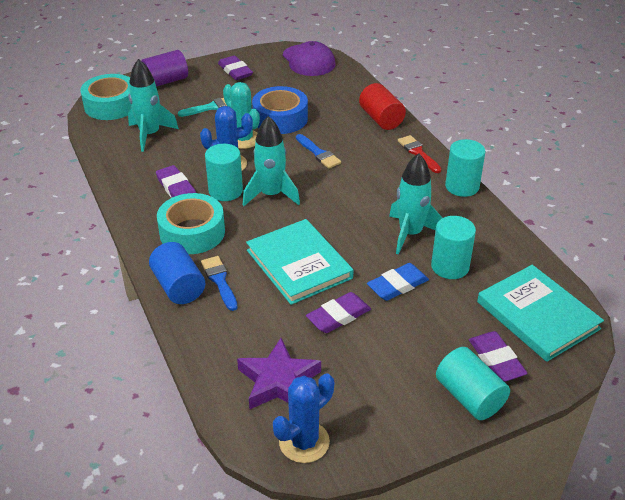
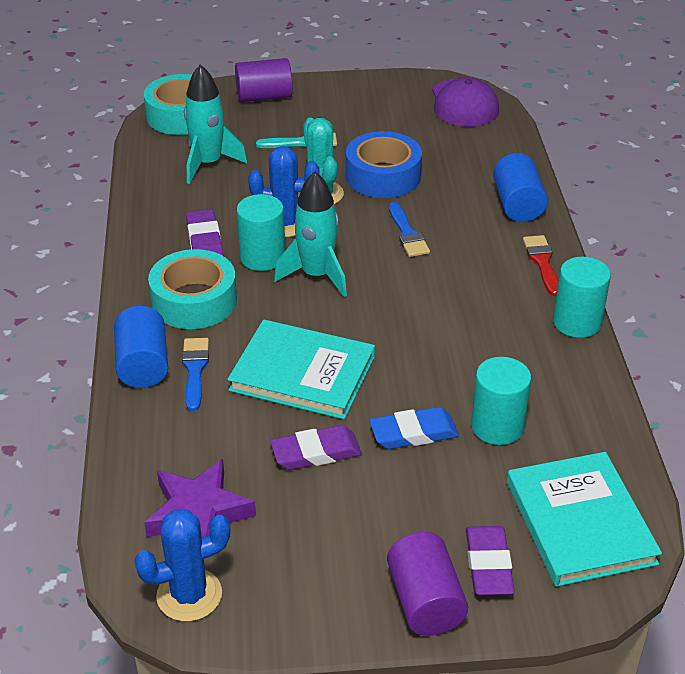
camera: 20 degrees right, 0 degrees up
(235, 71) = (359, 100): purple eraser -> none
(299, 264) = (302, 373): turquoise book -> turquoise book turned 60 degrees counterclockwise
(381, 119) = (518, 205): red cylinder -> blue cylinder
(410, 233) = (469, 369): turquoise rocket -> none
(469, 397) = (425, 601): turquoise cylinder -> purple cylinder

